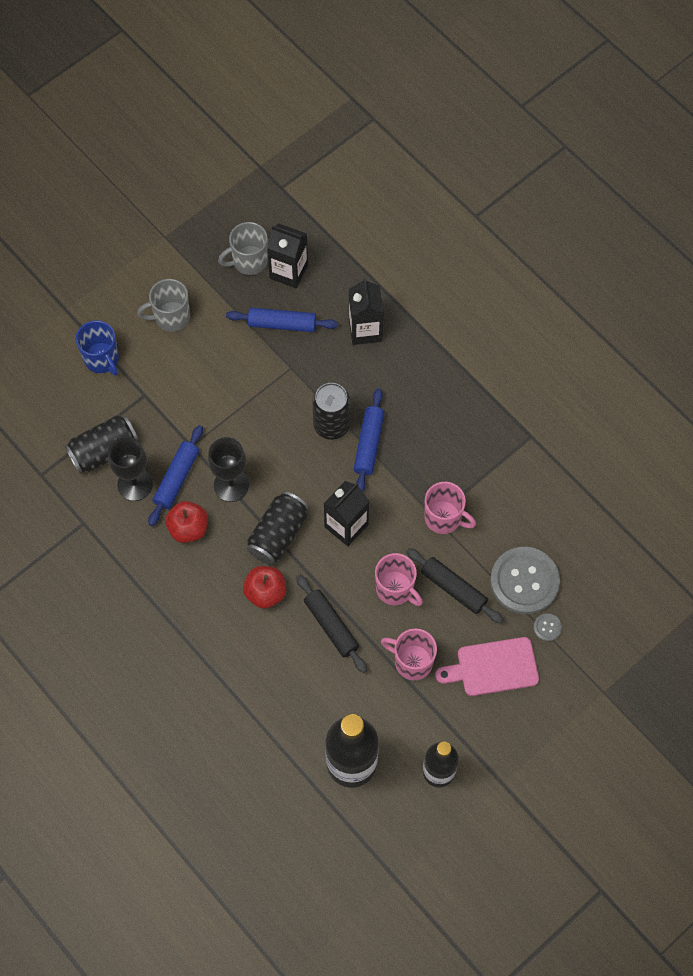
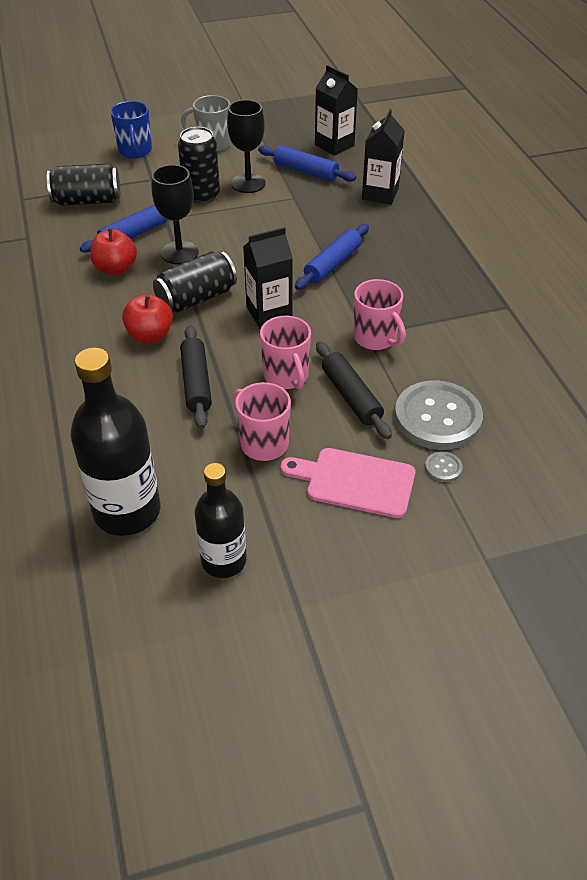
camera: 25 degrees right, 20 degrees down
(135, 484) = (94, 227): black goblet -> black goblet (248, 183)
(249, 261) = (304, 132): grey mug -> none
(331, 425) = (305, 242): black can -> black can (201, 196)

